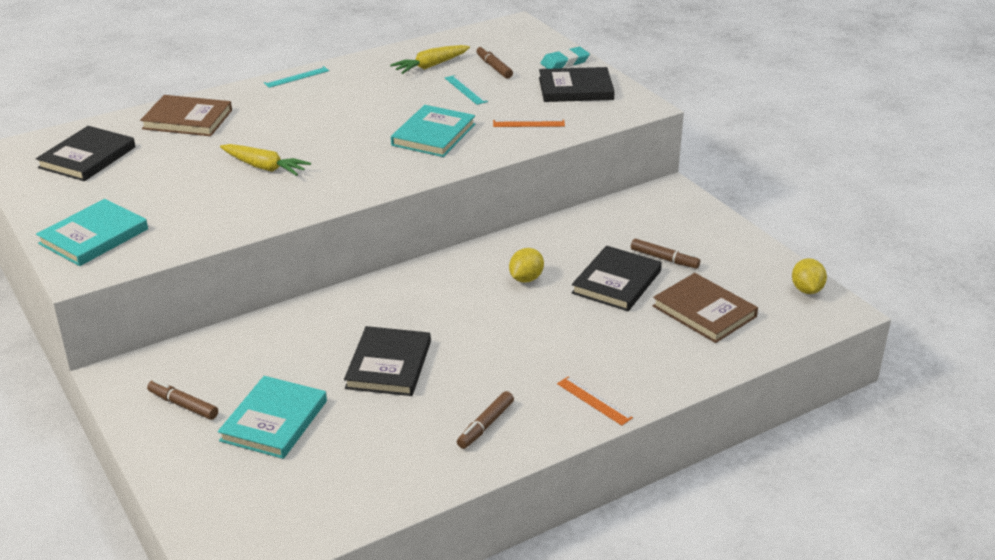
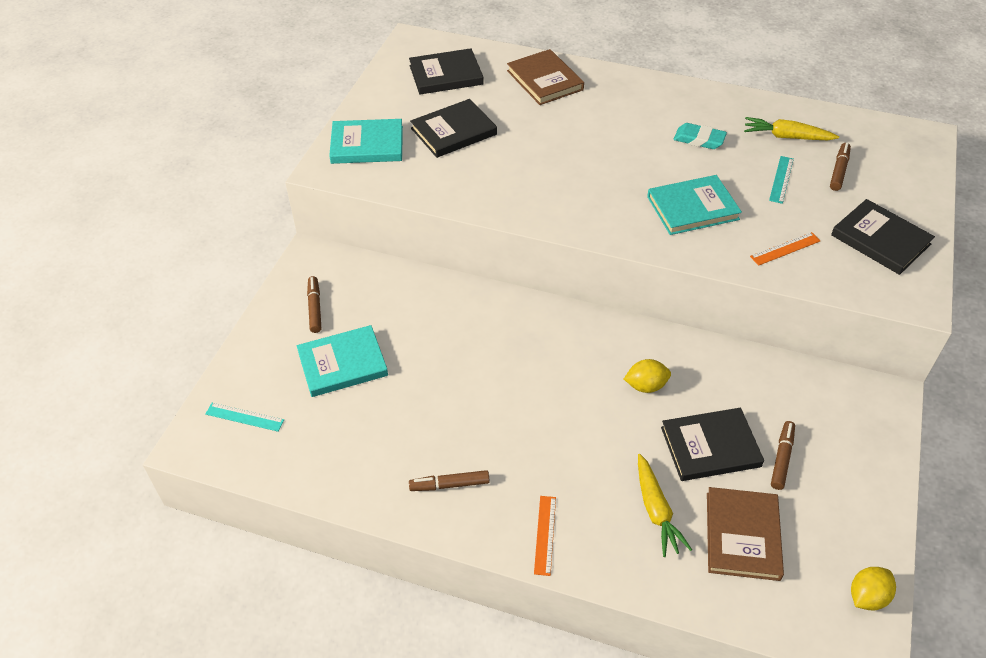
camera: 50 degrees right, 15 degrees up
(264, 167) = (536, 157): yellow carrot -> yellow carrot (656, 510)
(296, 77) = (668, 85): turquoise ruler -> turquoise ruler (244, 417)
(389, 365) = (458, 380): black book -> black book (453, 131)
(528, 123) = (785, 249): orange ruler -> orange ruler turned 75 degrees counterclockwise
(564, 62) = (912, 205): turquoise eraser -> turquoise eraser (699, 139)
(664, 259) = (781, 458): brown marker -> brown marker turned 150 degrees counterclockwise

